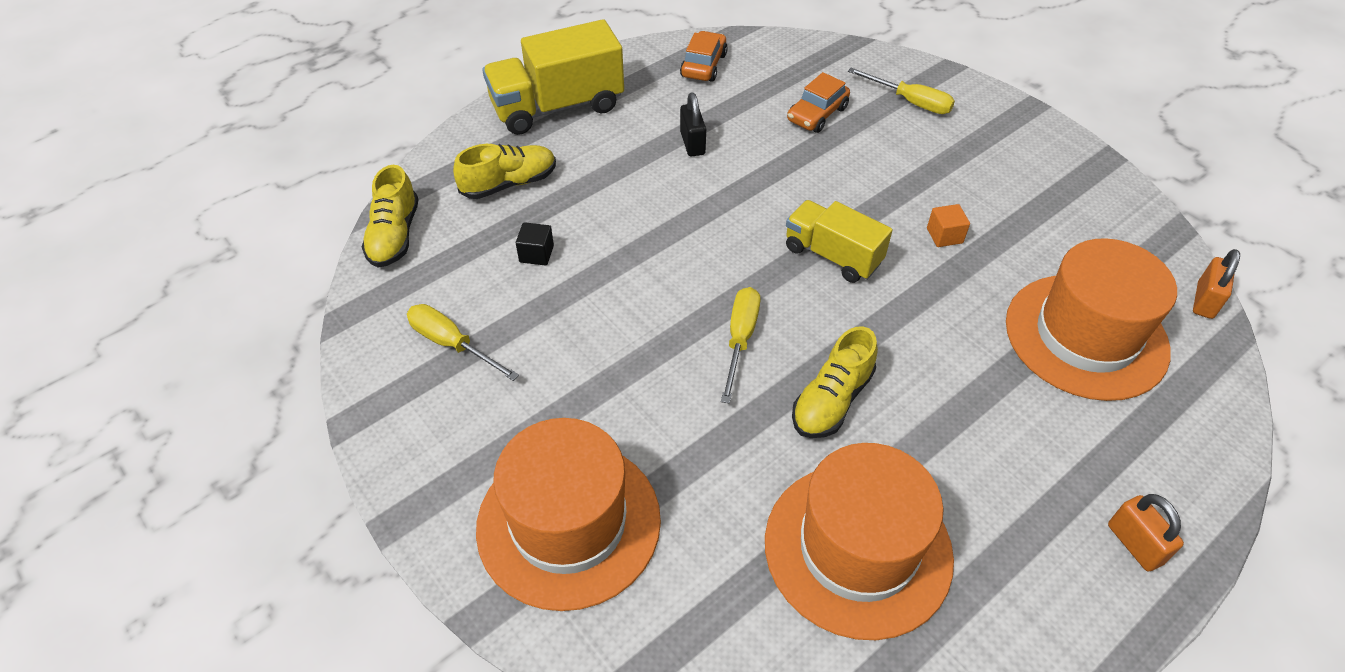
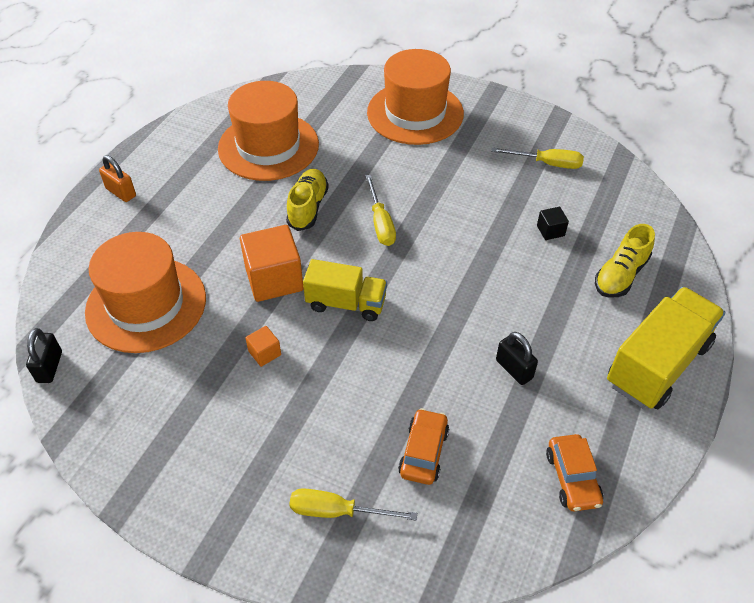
camera: 155 degrees right, 0 degrees up
(394, 235) = (652, 210): yellow shoe -> none
(911, 312) = (274, 279): none -> orange cube
(1204, 301) = (49, 367): orange padlock -> black padlock

